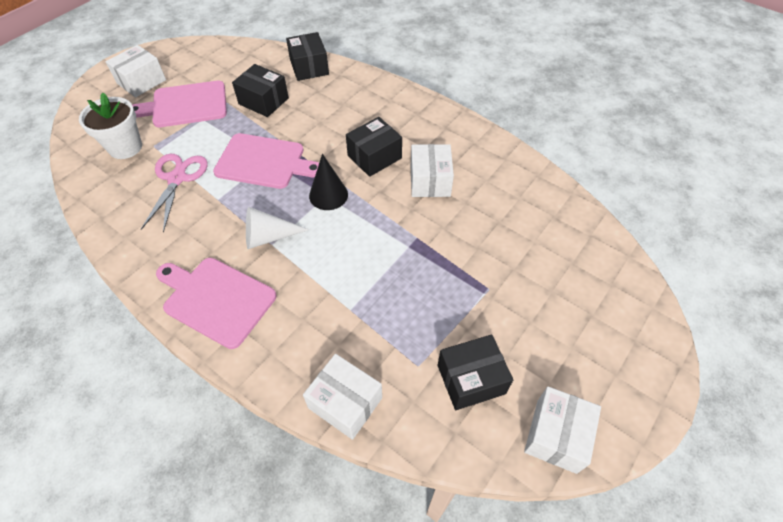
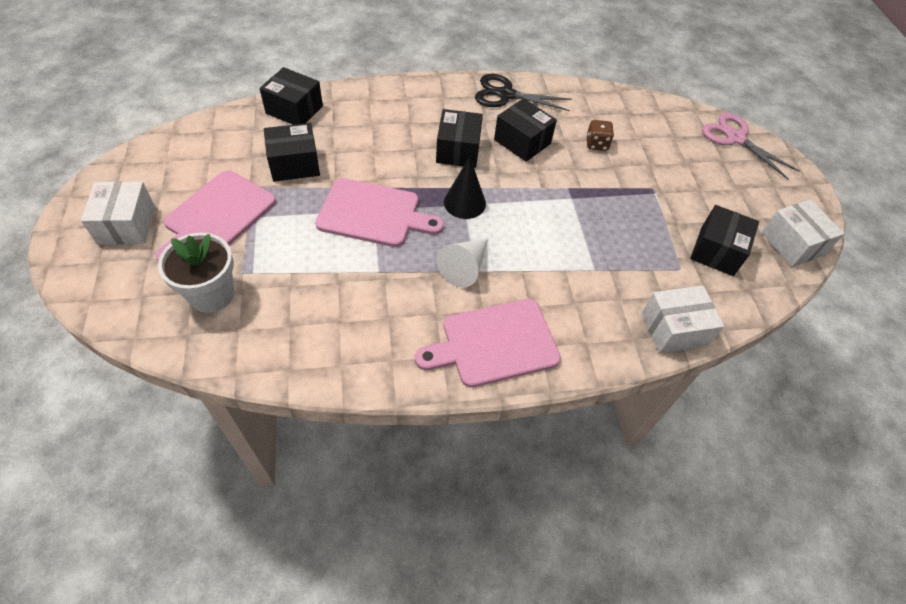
camera: 50 degrees left, 0 degrees up
(177, 178) = (313, 282): pink scissors -> pink scissors (735, 138)
(264, 162) = (373, 214): pink cutting board -> pink cutting board turned 45 degrees clockwise
(430, 181) = (522, 142): white box -> black box
(466, 139) = (506, 94): none -> black scissors
(488, 222) = (596, 144): none -> brown dice

